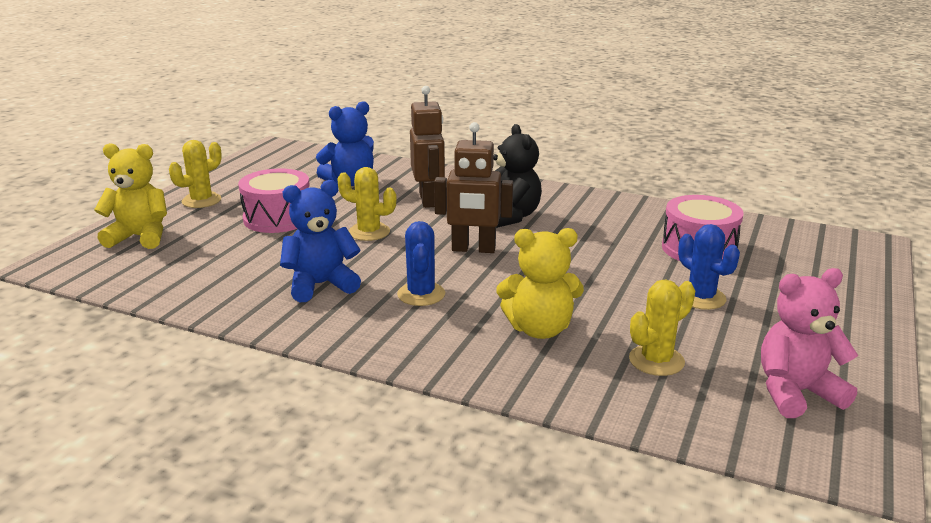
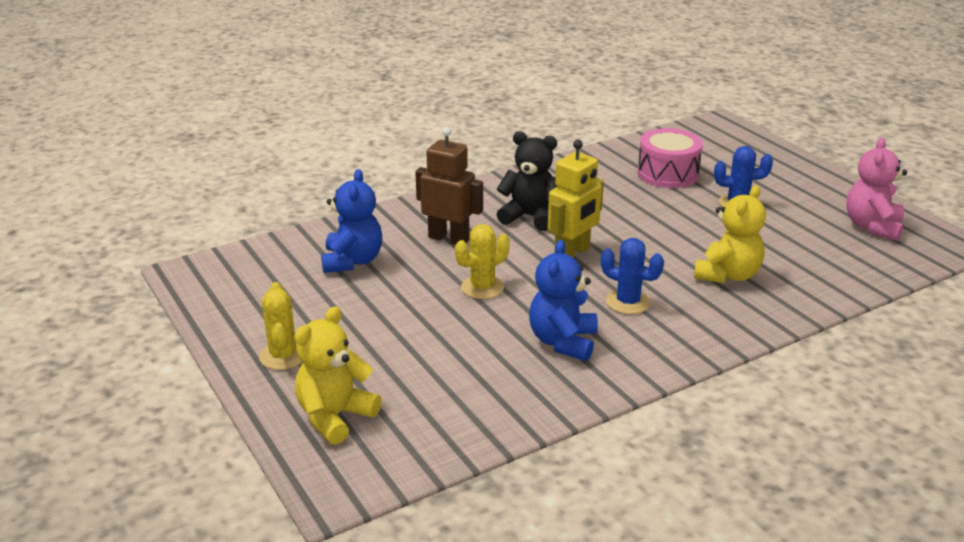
camera: 55 degrees left, 5 degrees up
(278, 218) = (390, 324): pink drum -> none
(473, 249) = (572, 253): brown robot -> yellow robot
(656, 360) = (803, 252): yellow cactus -> none

